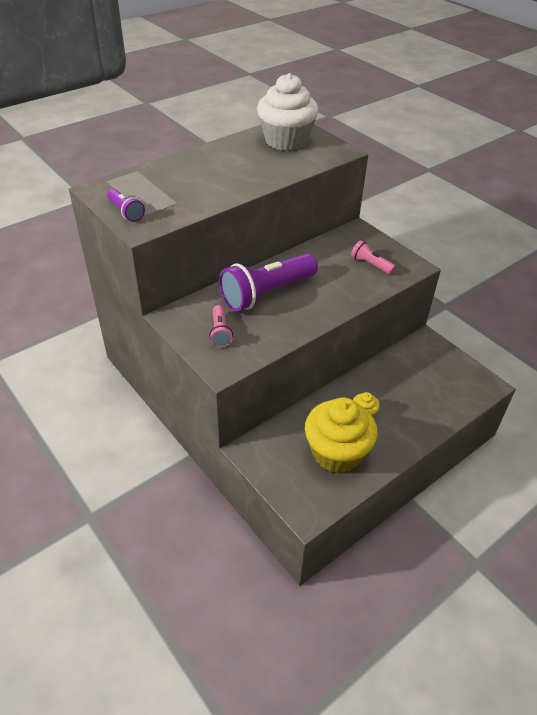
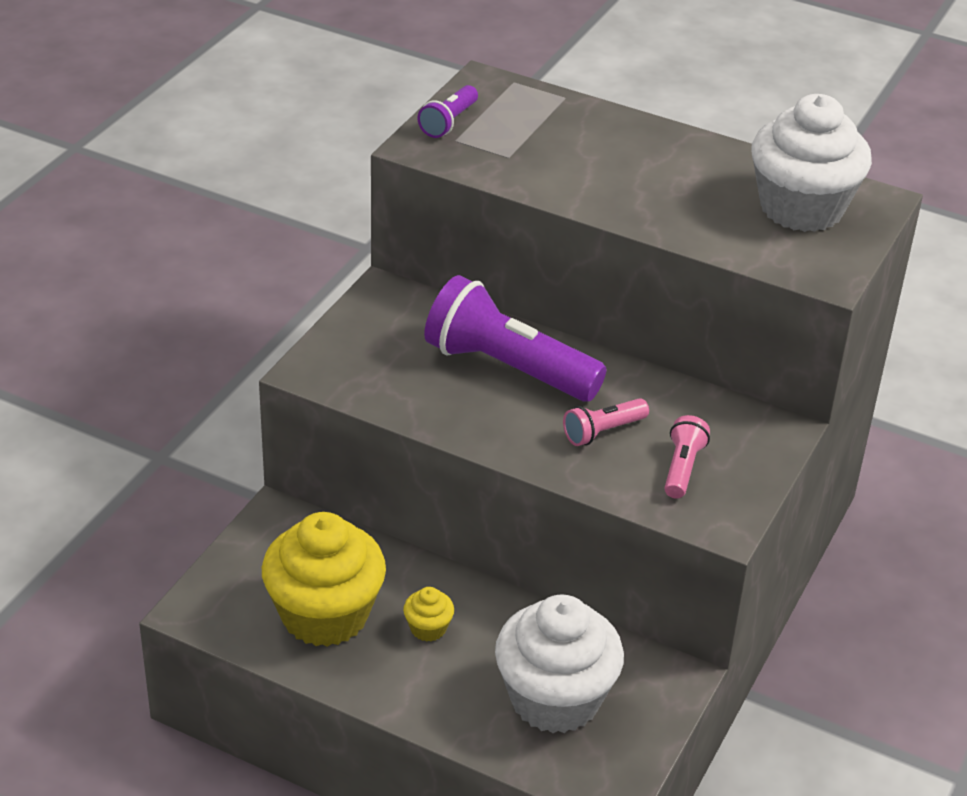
camera: 65 degrees right, 5 degrees down
(220, 332) = (382, 347): pink flashlight -> pink flashlight (603, 432)
(426, 384) = (555, 699): none -> white cupcake

